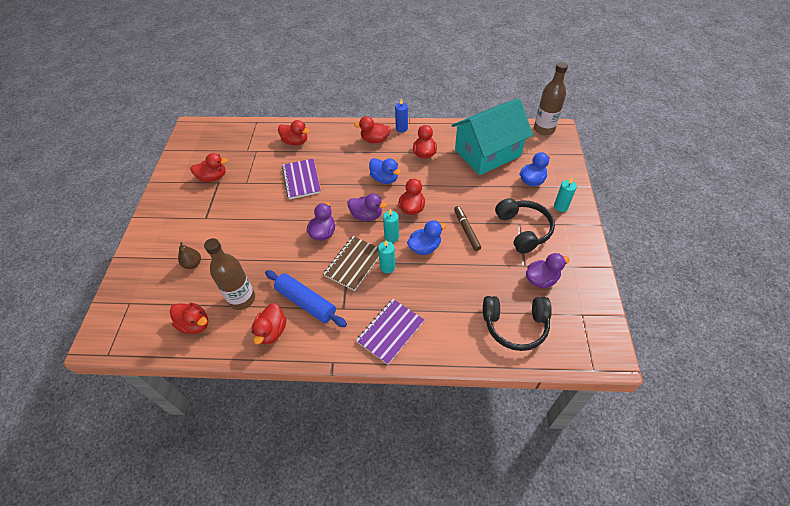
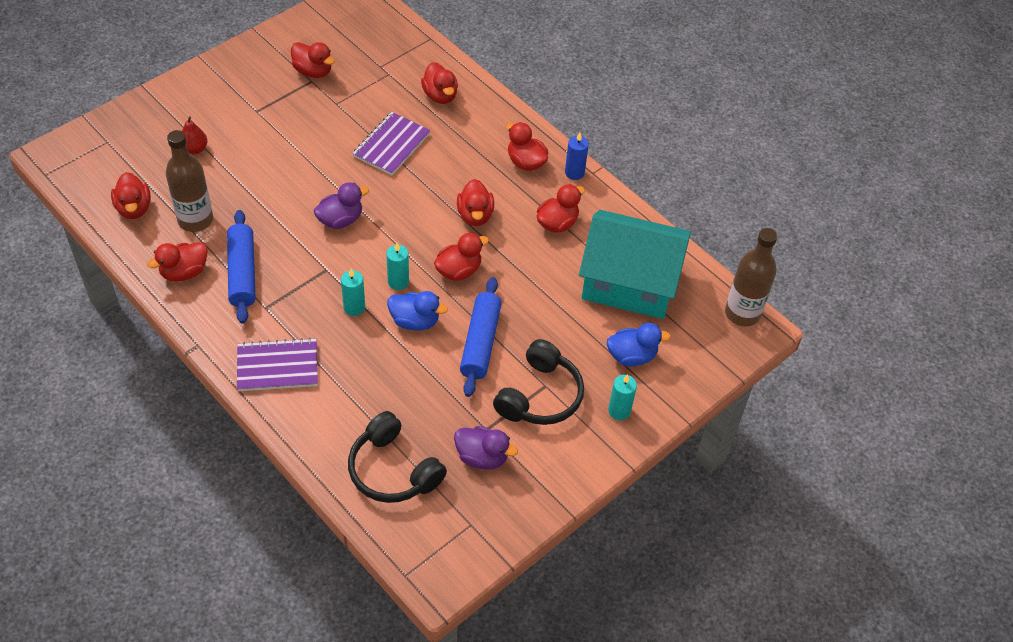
camera: 40 degrees right, 0 degrees up
(193, 264) = (195, 149): brown pear -> red pear
(354, 264) = (328, 276): brown notebook -> none
(366, 215) = (404, 239): purple duck -> none
(384, 179) = (475, 215): blue duck -> red duck
(466, 230) = (480, 342): brown marker -> blue rolling pin

